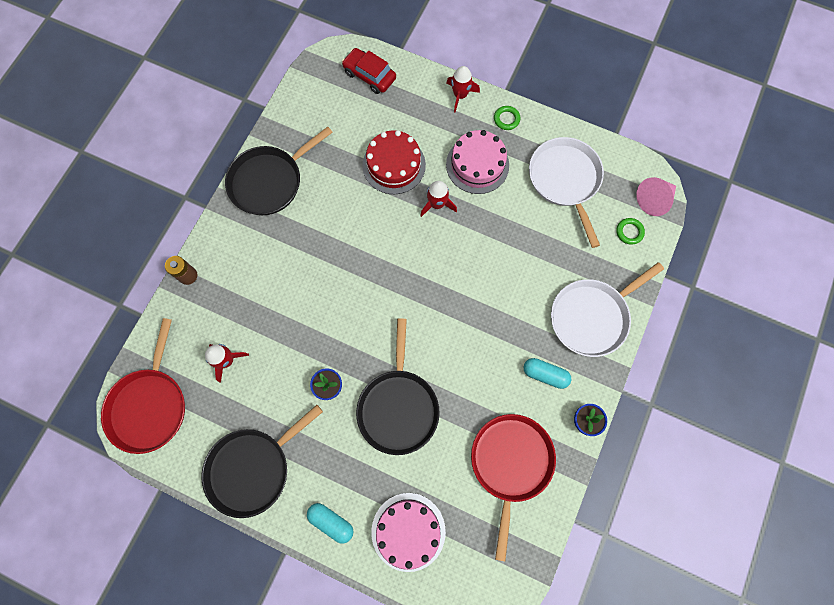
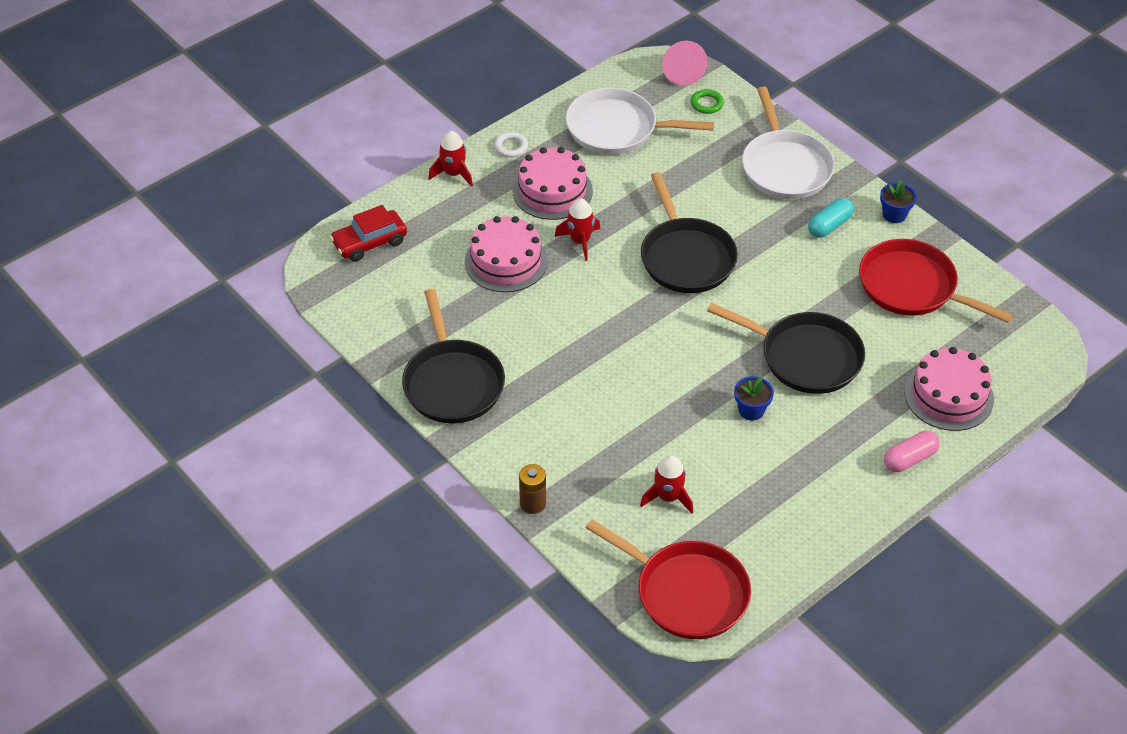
camera: 65 degrees left, 25 degrees down
(252, 468) = (815, 512): black pan -> black pan (686, 257)
(331, 522) = (909, 459): turquoise capsule -> pink capsule
(394, 165) = (506, 261): red cake -> pink cake
(506, 119) = (511, 147): green ring -> white ring

